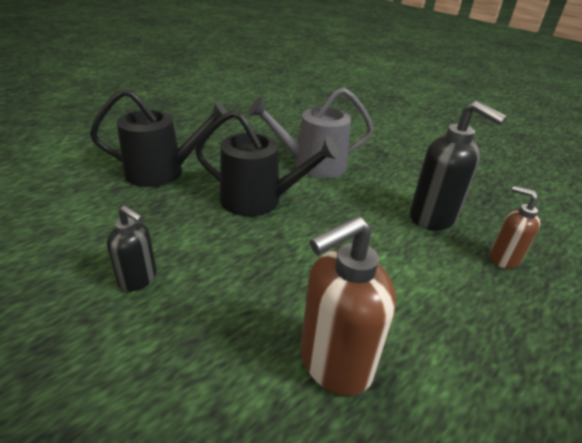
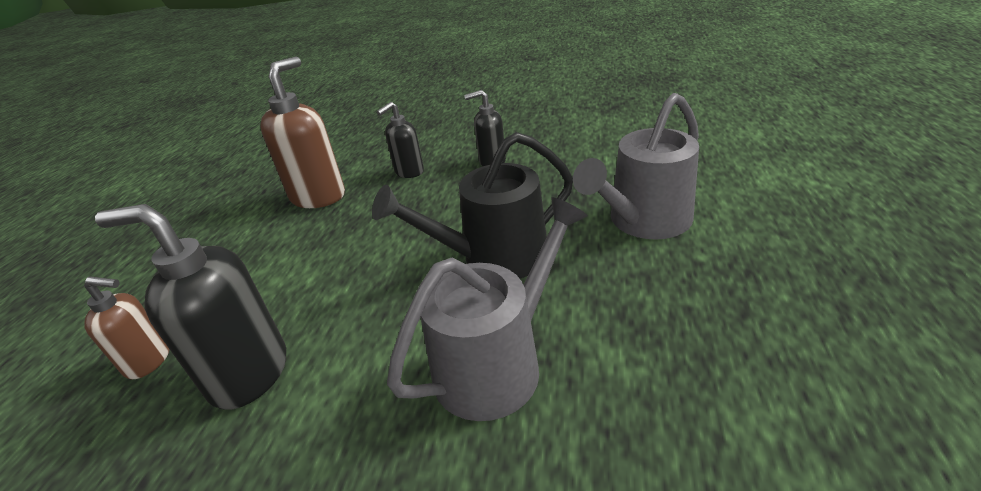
camera: 150 degrees right, 0 degrees up
(162, 171) = (644, 221): black watering can -> grey watering can
(215, 328) = (409, 172): none -> black soap dispenser

